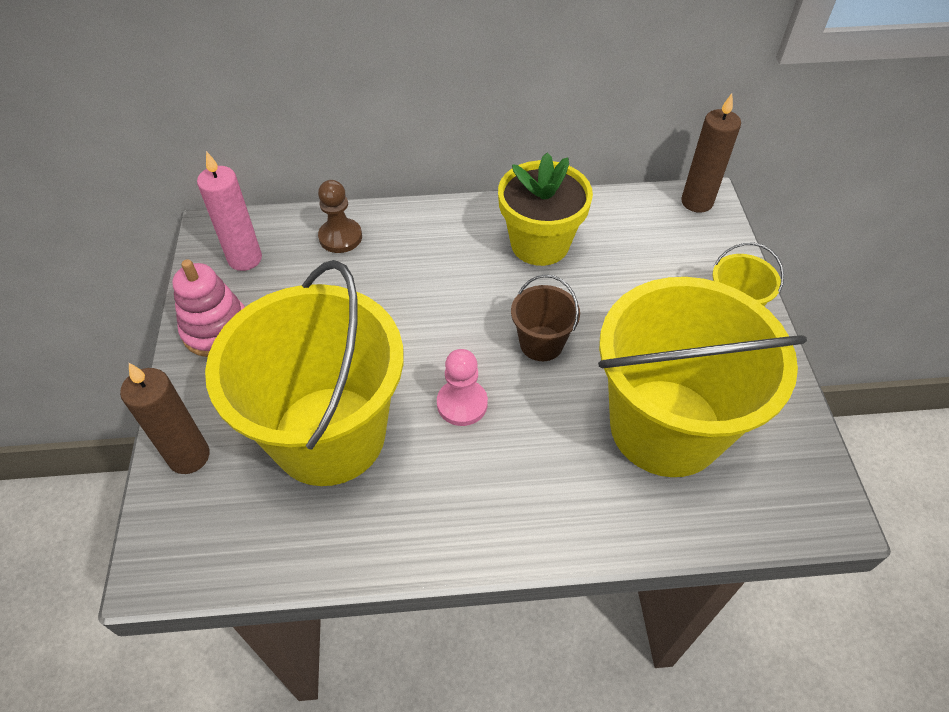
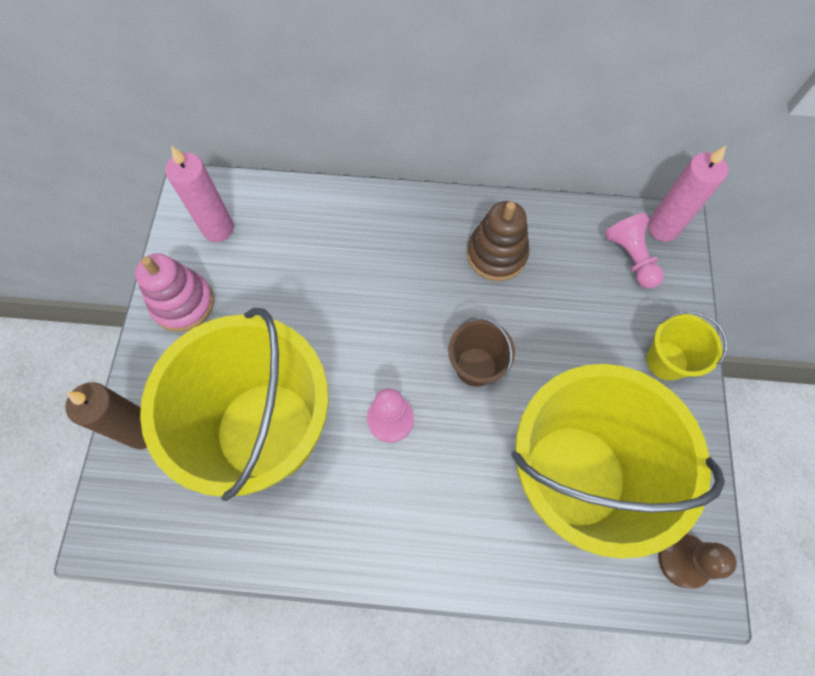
camera: 10 degrees right, 15 degrees up
(340, 237) = (309, 217): brown pawn -> brown pawn (684, 560)
(539, 244) = (496, 254): yellow flower pot -> brown stacking toy
(673, 229) = (631, 257): none -> pink pawn
(697, 202) = (662, 228): brown candle -> pink candle

